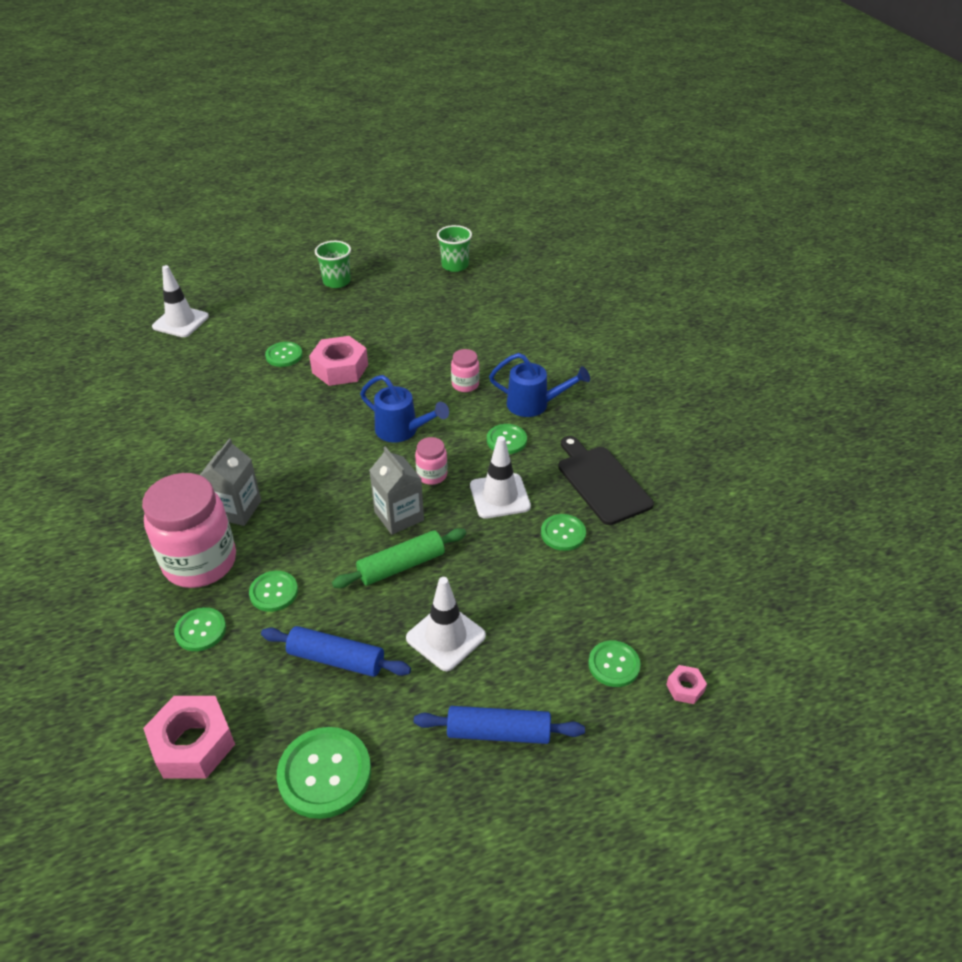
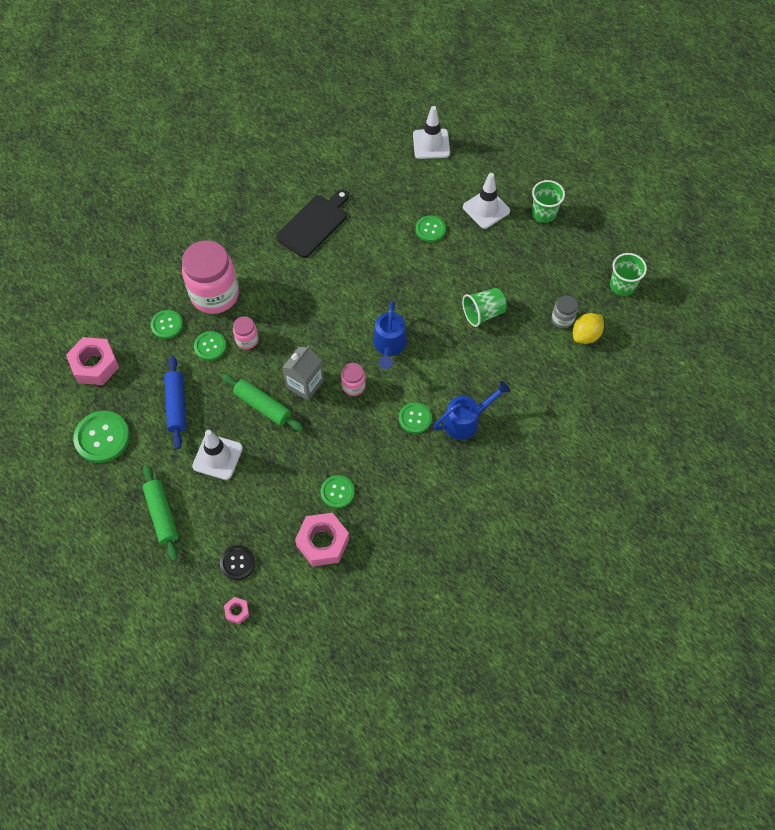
camera: 65 degrees right, 20 degrees up
(236, 509) = (266, 288): grey carton -> none
(340, 368) = (436, 273): pink nut -> pink nut (323, 542)
(416, 353) = (483, 313): none -> green cup
(463, 308) = (562, 319): none -> grey jar
(465, 384) = (464, 364): pink jar -> pink jar (247, 340)
(491, 301) = (585, 335): none -> yellow lemon
(498, 732) = (162, 515): blue rolling pin -> green rolling pin
(499, 496) = (354, 437): white traffic cone -> white traffic cone (486, 209)
(534, 404) = (466, 421): blue watering can -> blue watering can turned 105 degrees counterclockwise
(601, 482) = (402, 499): black cutting board -> black cutting board (314, 224)
(614, 665) = (237, 563): green button -> black button

